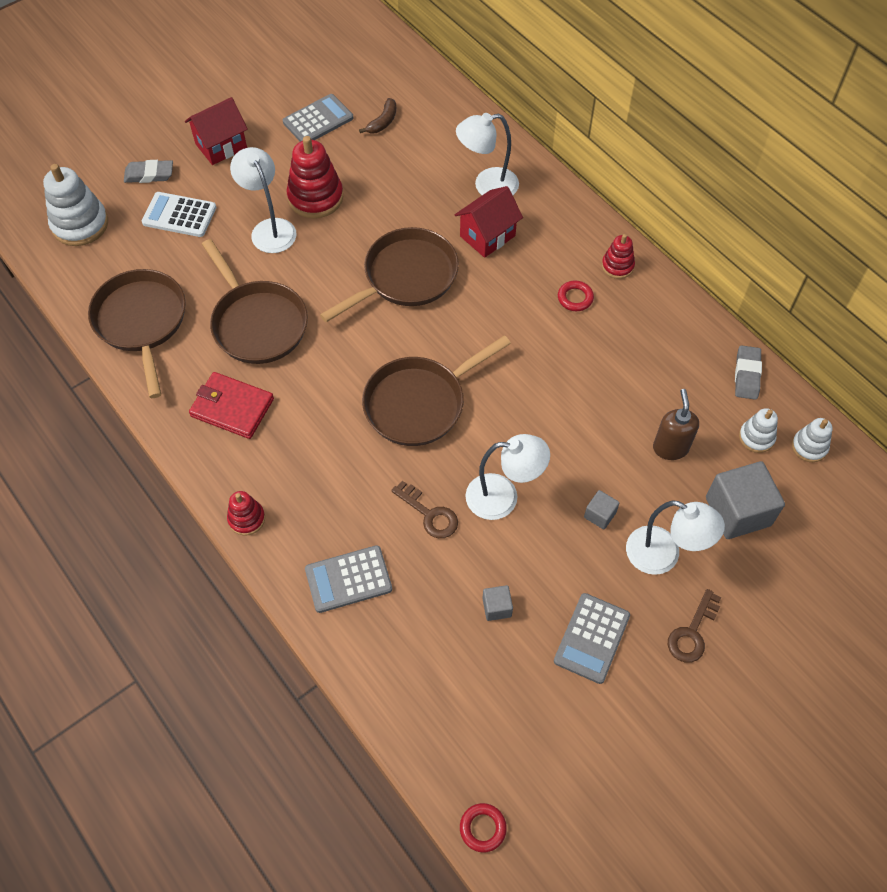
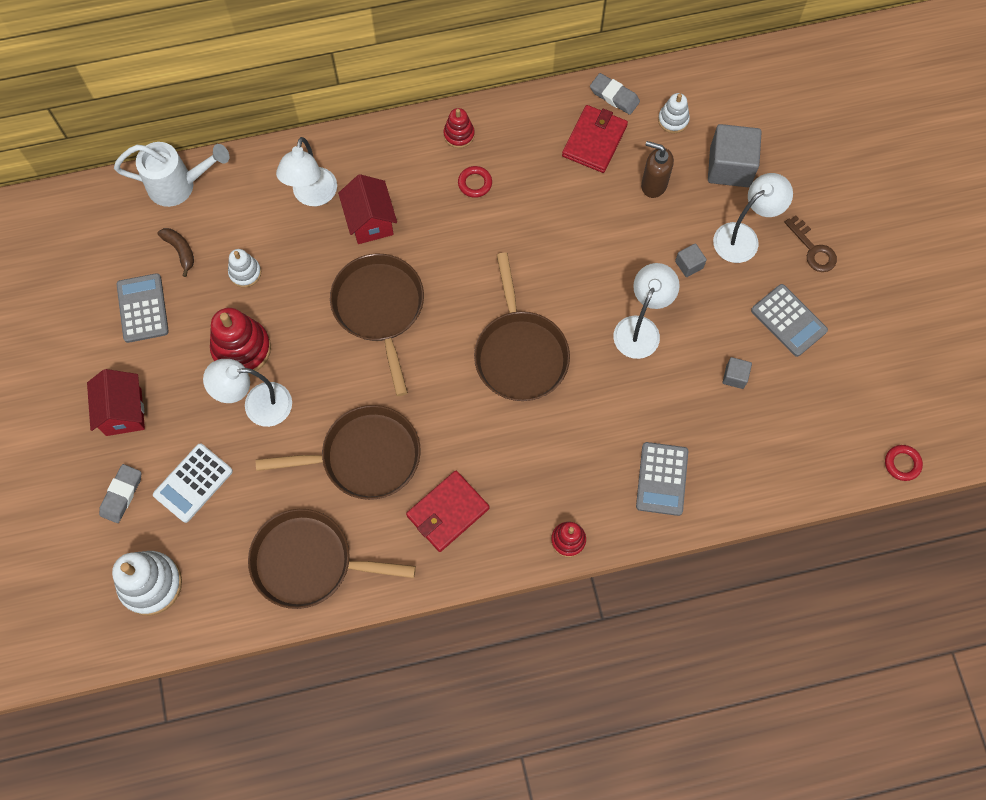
camera: 65 degrees left, 10 degrees up
(429, 514) = (630, 391): brown key -> none
(442, 96) = (179, 185): none -> white watering can
(685, 377) = (594, 141): none -> red wallet
(809, 447) = (698, 89): white stacking toy -> white stacking toy (245, 273)

